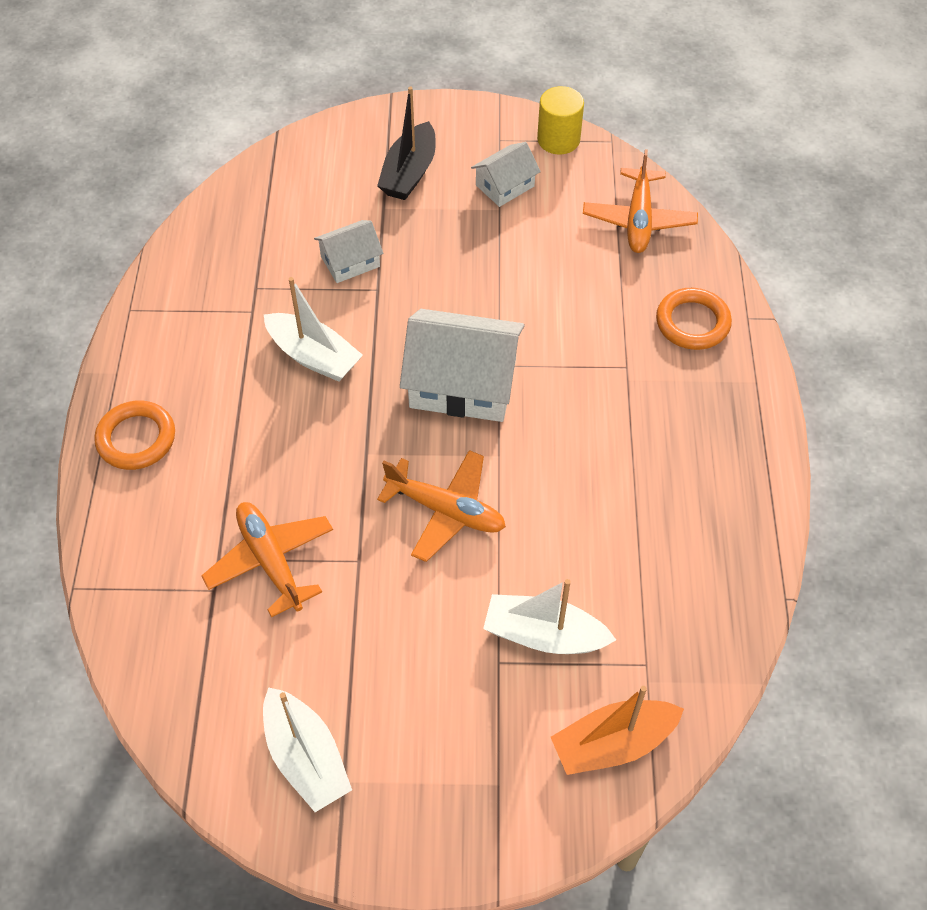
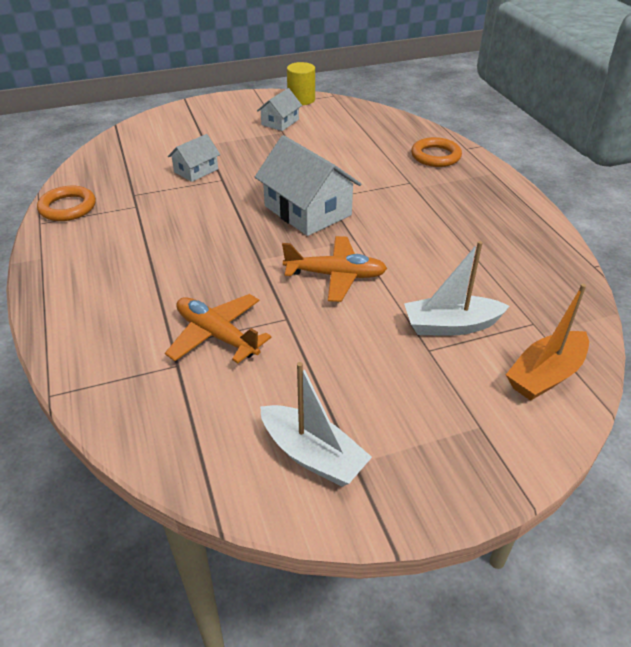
camera: 20 degrees left, 15 degrees down
(136, 439) = (72, 290): orange ring -> orange ring (68, 207)
(313, 356) = (193, 219): white boat -> none
(409, 173) = (215, 127): black boat -> none
(463, 383) = (307, 210): white house -> white house turned 60 degrees clockwise
(638, 220) = (371, 122): orange plane -> none

